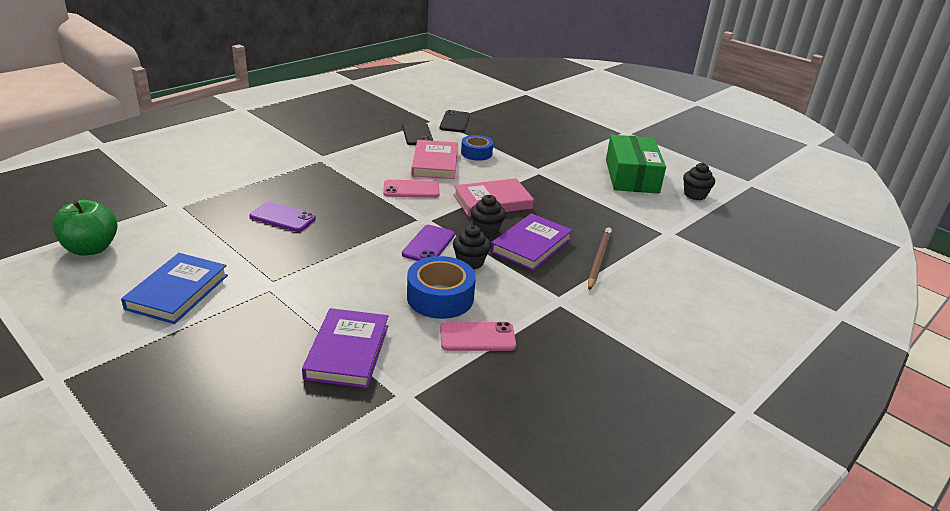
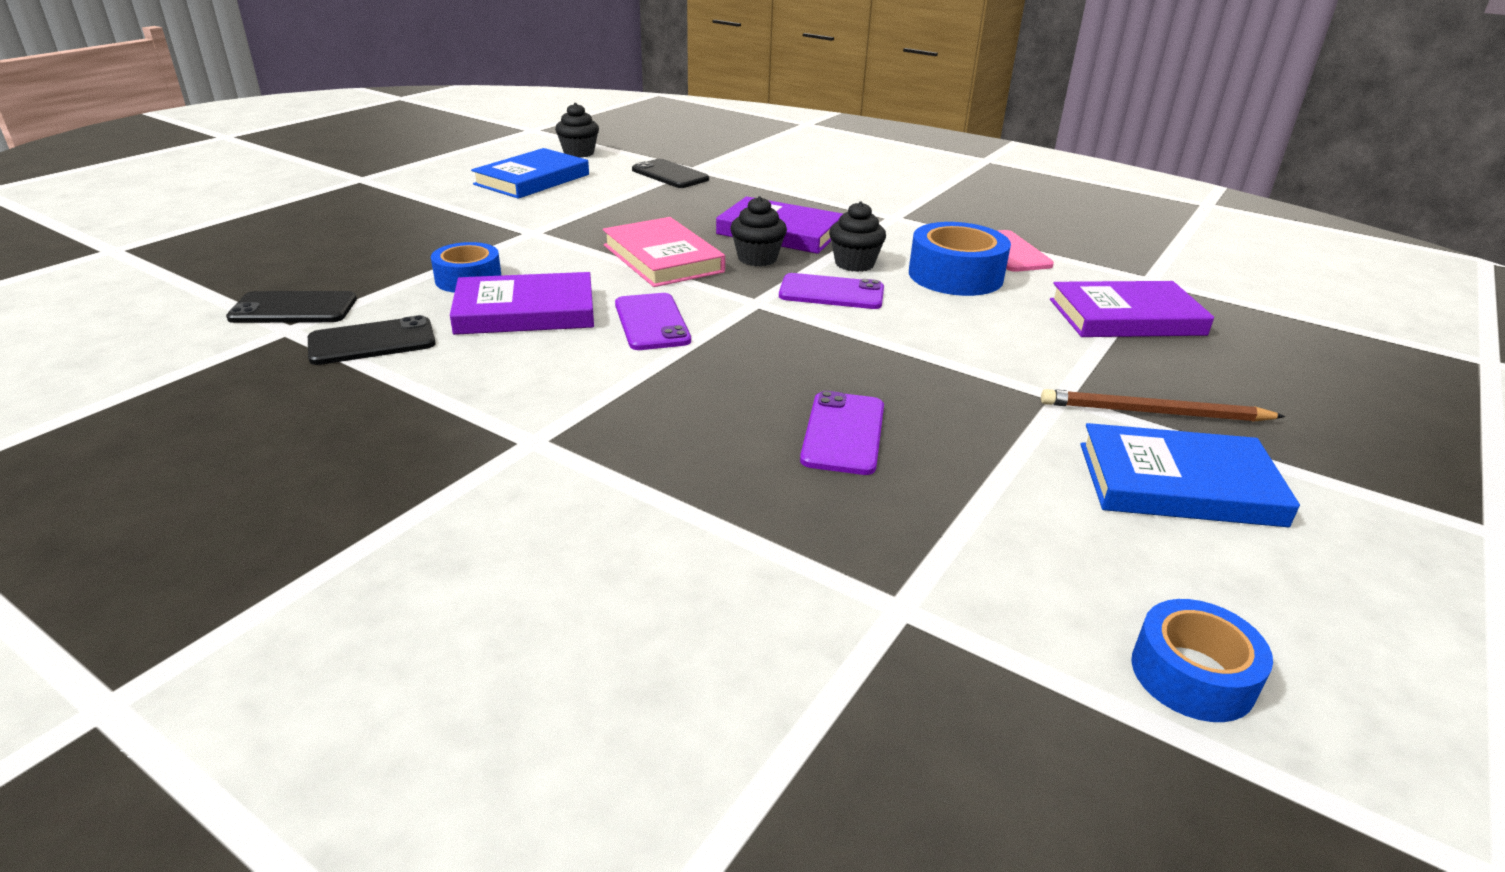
camera: 100 degrees left, 0 degrees up
(91, 248) = (1192, 675): green apple -> blue tape
(411, 189) = (651, 322): pink phone -> purple phone
(435, 163) = (525, 311): pink book -> purple book
(599, 259) = (785, 199): brown pencil -> brown pencil (1154, 412)
(631, 176) = (532, 179): green box -> blue book
(651, 222) = (670, 175): none -> black phone

